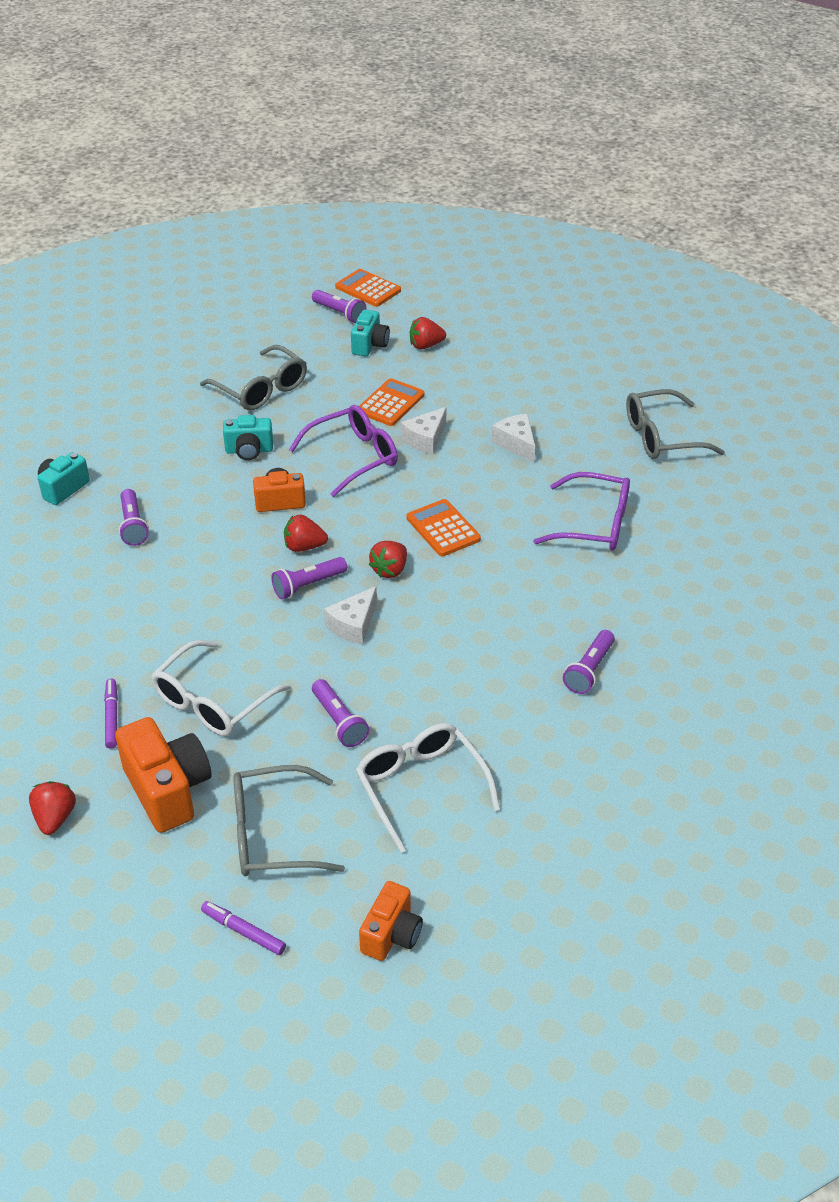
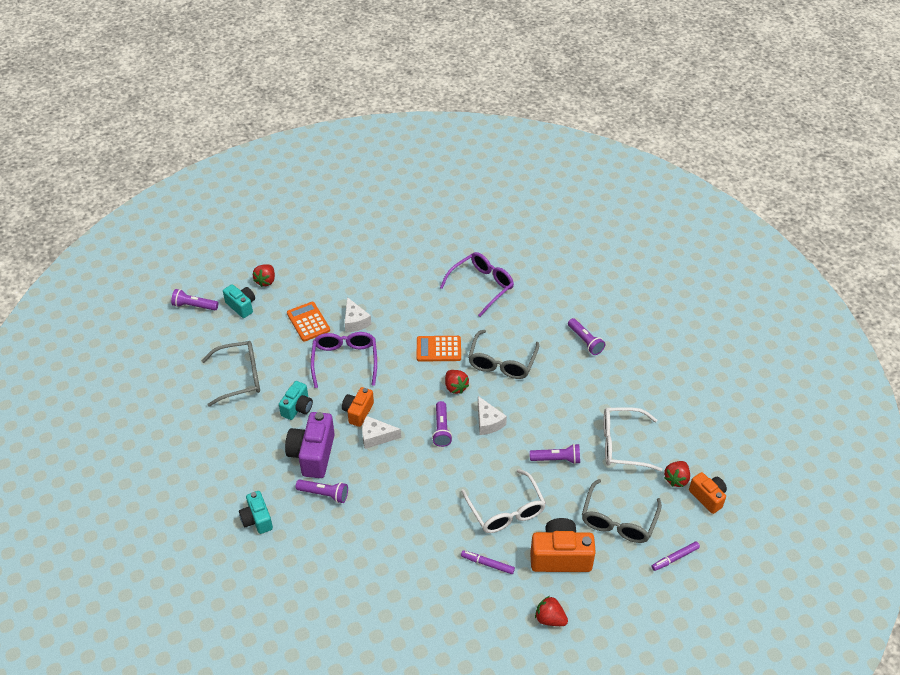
camera: 60 degrees left, 5 degrees up
(187, 492) = (312, 454): none -> purple camera
(304, 547) = (407, 417): red strawberry -> red strawberry (676, 479)
(339, 313) = (194, 306): purple flashlight -> purple flashlight turned 150 degrees counterclockwise
(368, 289) = (180, 281): orange calculator -> none
(516, 443) = (391, 285): white cheese -> white cheese (376, 436)
(662, 436) = (433, 224): grey glasses -> grey glasses (502, 362)

